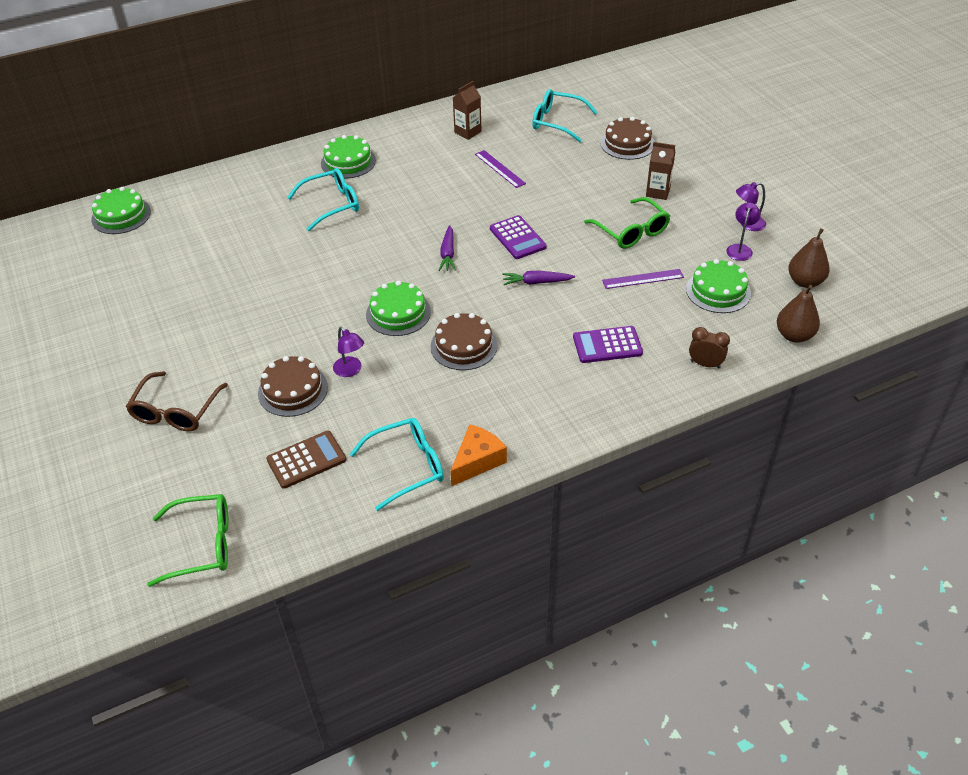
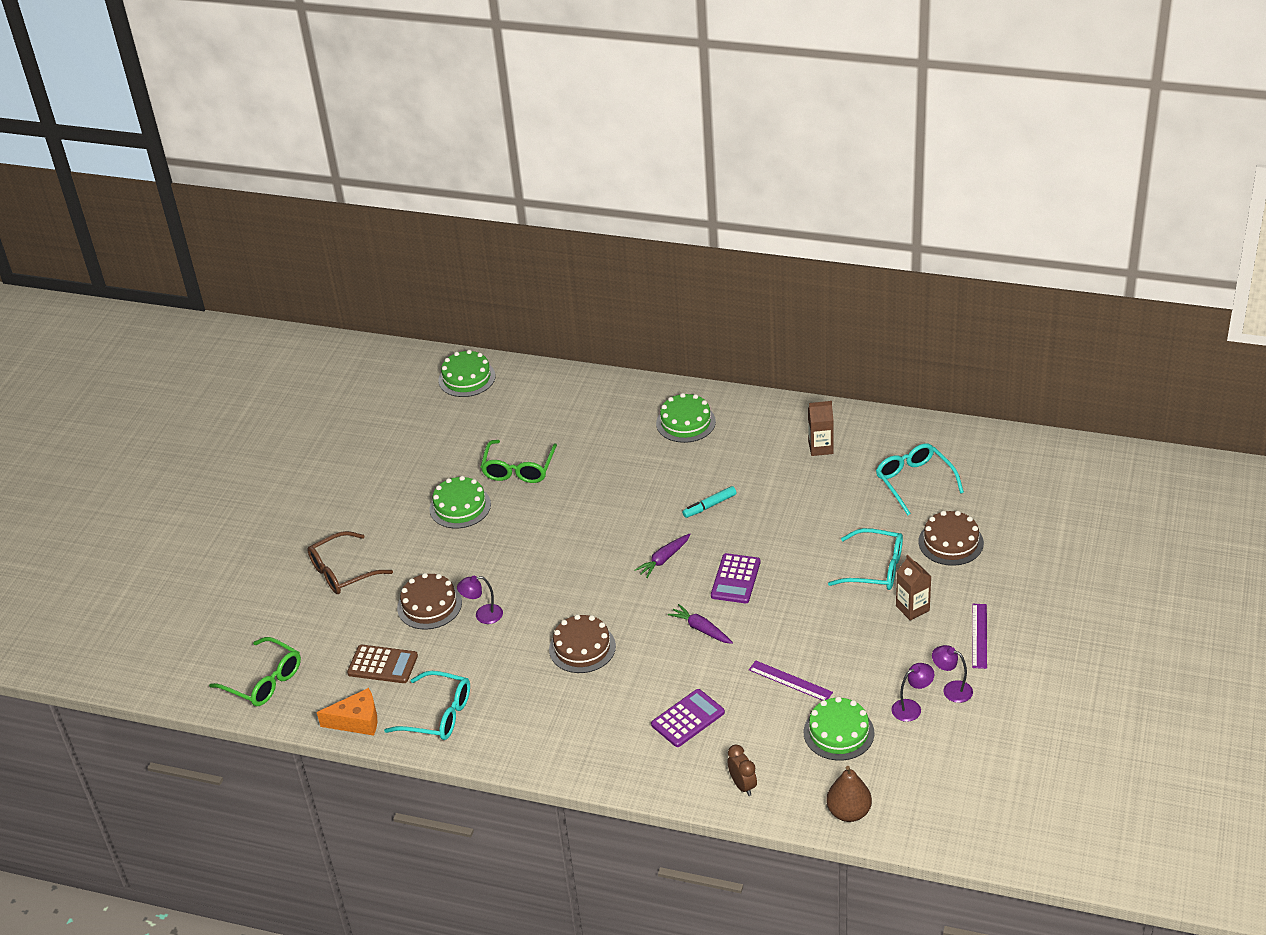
camera: 45 degrees right, 5 degrees down
(332, 205) = (627, 458): turquoise glasses -> turquoise glasses (875, 568)
(350, 370) = (483, 615): purple lamp -> purple lamp turned 75 degrees clockwise
(398, 313) = (567, 589): green cake -> green cake (460, 506)
(436, 203) = (709, 506): none -> turquoise marker
(477, 461) = (487, 743): orange cheese -> orange cheese (357, 721)
(499, 169) = (802, 502): purple ruler -> purple ruler (979, 636)
(607, 345) = (688, 718): purple calculator -> purple calculator turned 105 degrees clockwise
(631, 231) = (838, 632): green glasses -> green glasses (518, 469)
(805, 282) = (926, 774): brown pear -> none

